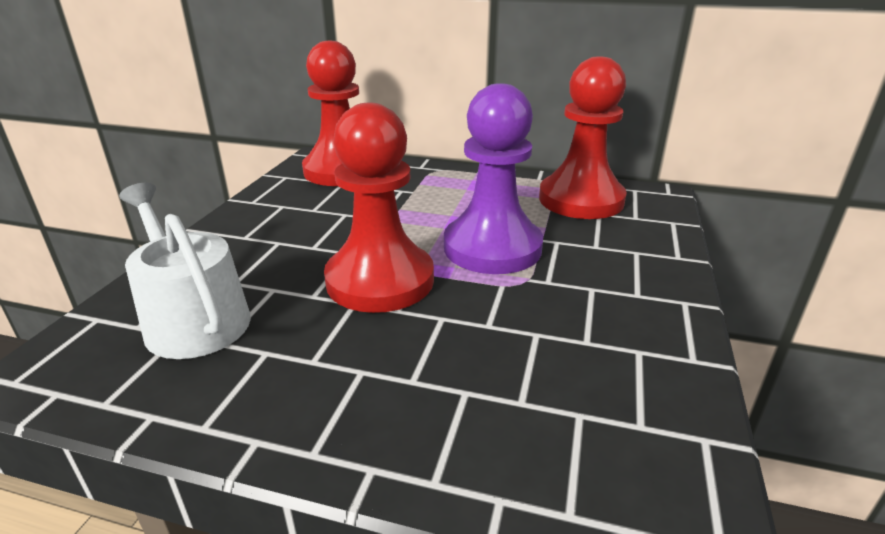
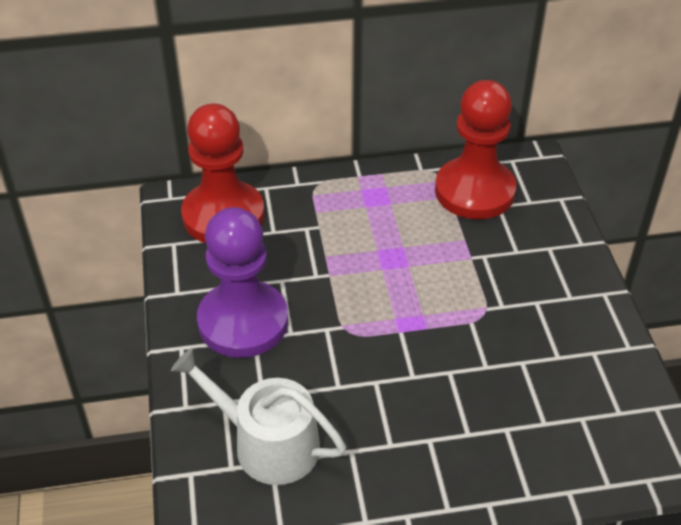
camera: 25 degrees left, 15 degrees up
(380, 280) = (377, 351): red pawn -> none
(492, 248) = (438, 282): purple pawn -> purple pawn (243, 322)

